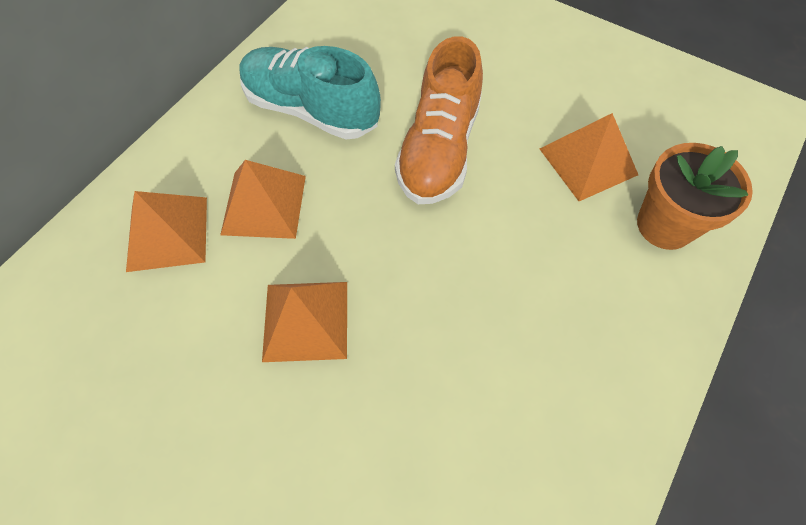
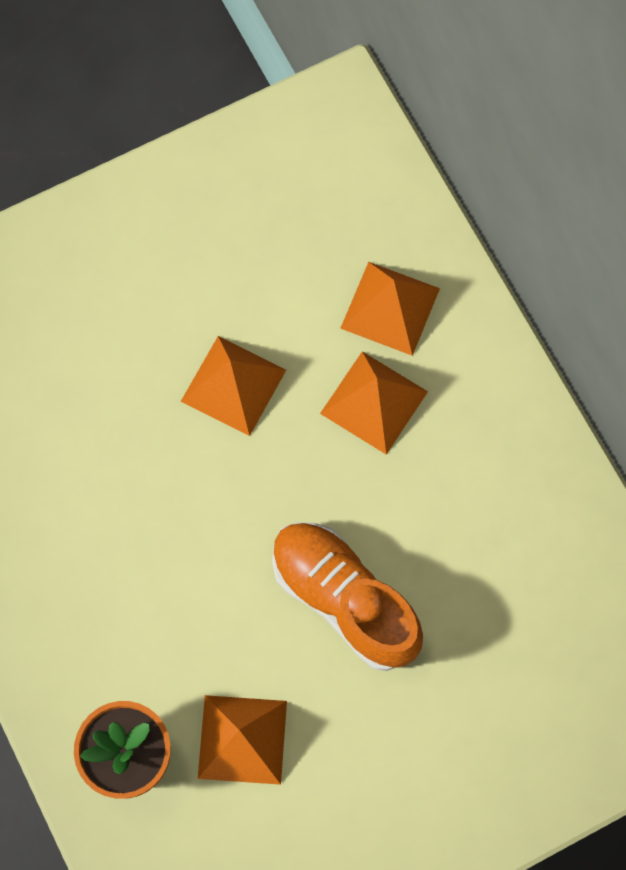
camera: 120 degrees right, 10 degrees up
(311, 109) = (470, 500): turquoise shoe -> none

